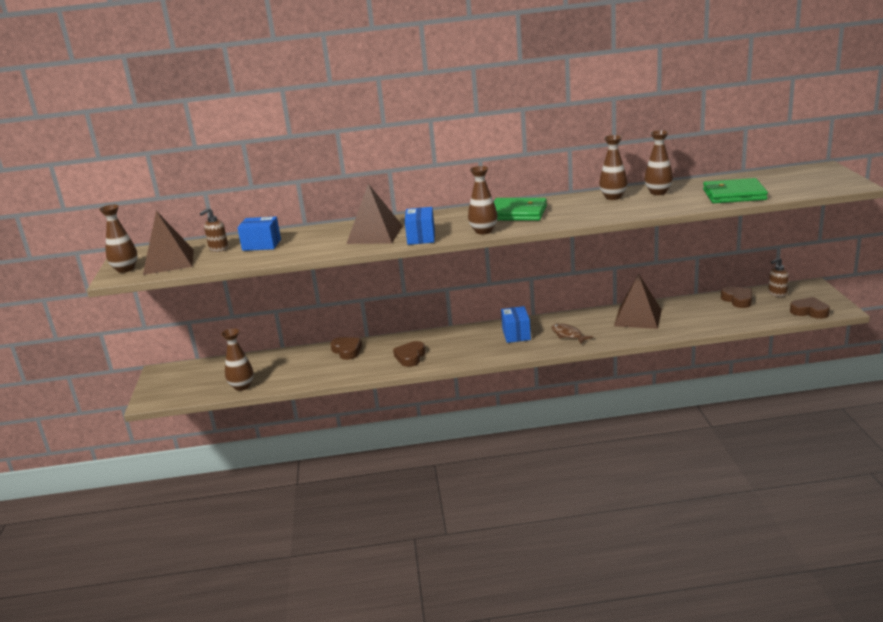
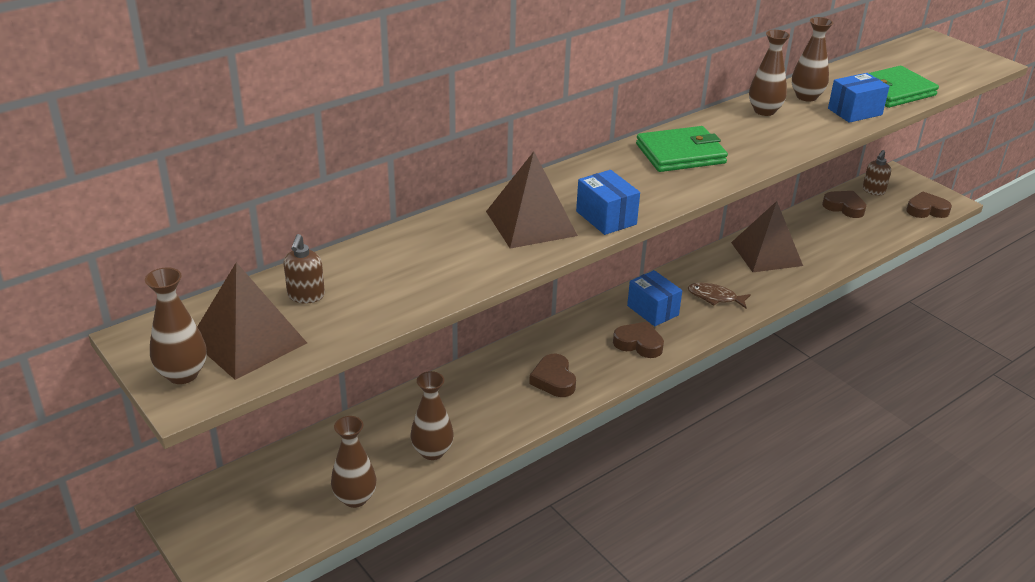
camera: 35 degrees left, 10 degrees up
(261, 245) = (373, 274): blue box -> blue box (855, 112)
(347, 351) = (453, 391): brown heart -> brown heart (638, 344)
(483, 231) = (677, 193): brown vase -> brown vase (432, 451)

